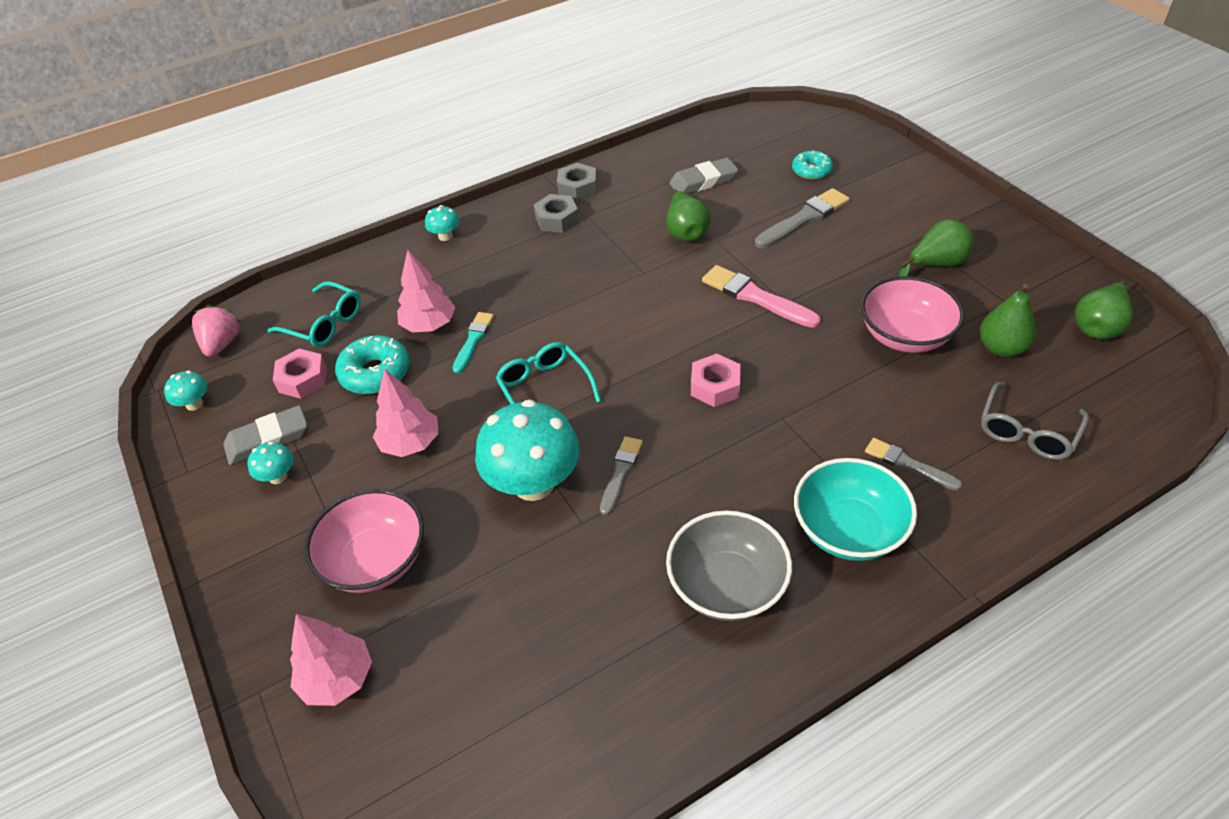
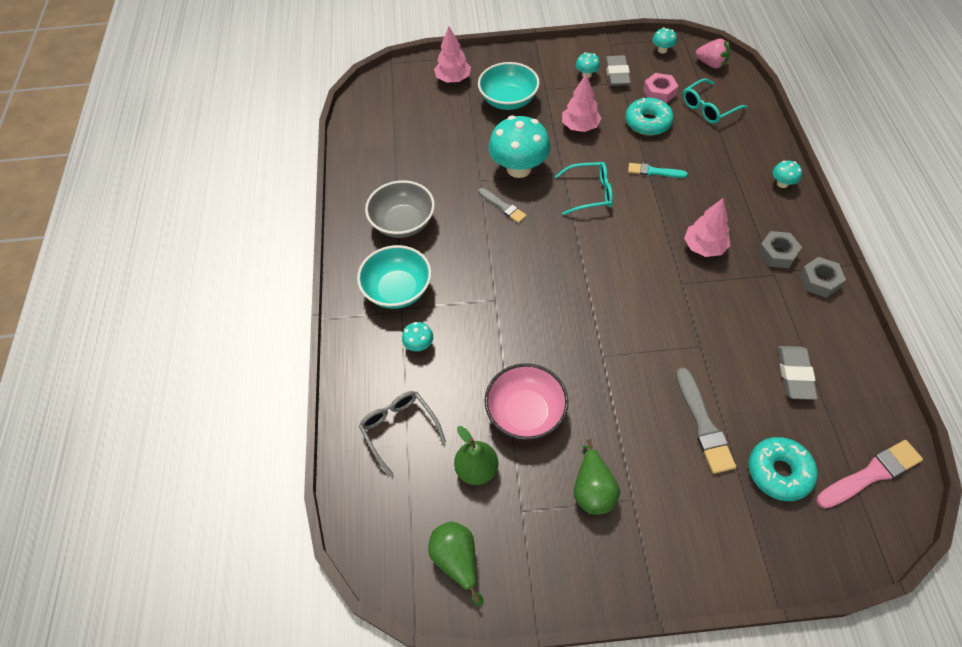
camera: 115 degrees right, 10 degrees up
(375, 560) = (508, 100): pink bowl -> turquoise bowl
(429, 325) = (681, 154): pink tree -> pink tree (704, 247)
(473, 340) = (654, 171): turquoise brush -> turquoise brush turned 150 degrees clockwise
(686, 232) = (722, 330): green pear -> none
(715, 386) = (542, 277): pink nut -> none
(756, 297) = (618, 340): pink brush -> pink brush (870, 474)
(811, 171) = (779, 472): turquoise donut -> turquoise donut, size x1.52
(909, 464) = (419, 345): grey brush -> turquoise mushroom

